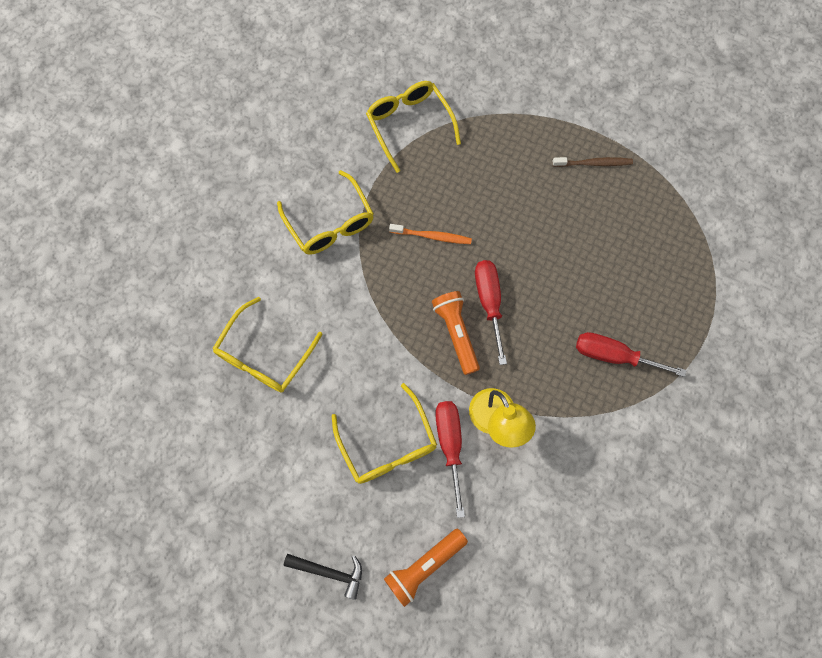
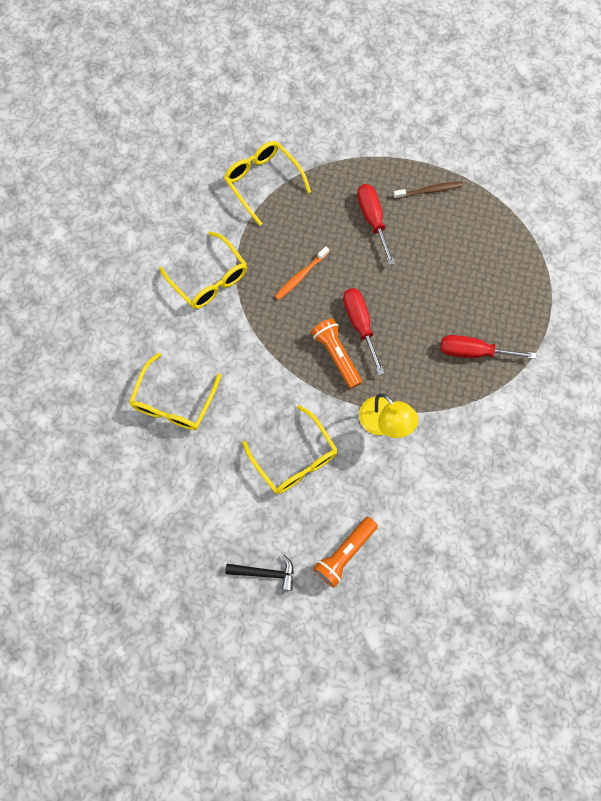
camera: 10 degrees left, 0 degrees up
(432, 236) = (300, 276): orange toothbrush -> orange toothbrush turned 135 degrees clockwise
(450, 444) = (348, 450): red screwdriver -> red screwdriver (372, 220)

